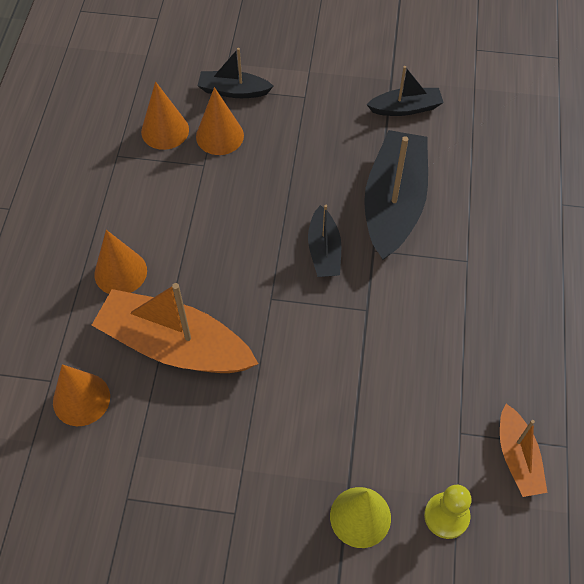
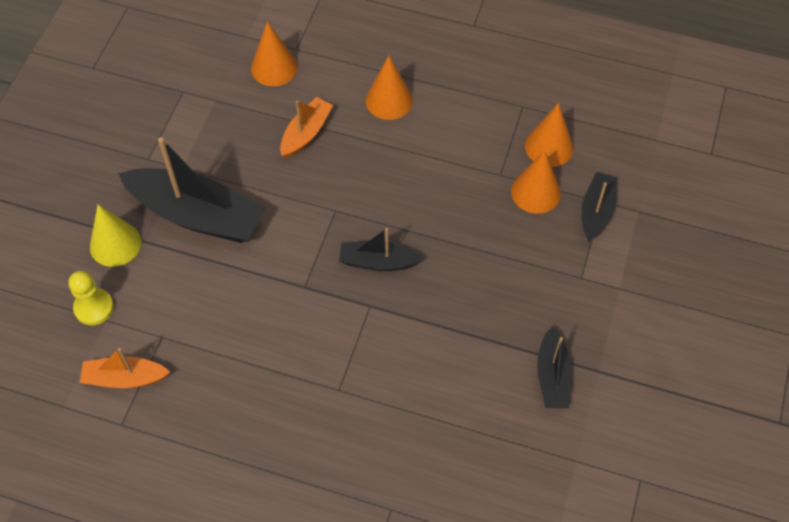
camera: 100 degrees right, 0 degrees up
(175, 345) = (306, 133): orange boat -> orange boat, size x0.53
(394, 203) = (423, 336): black boat -> black boat (197, 215)

